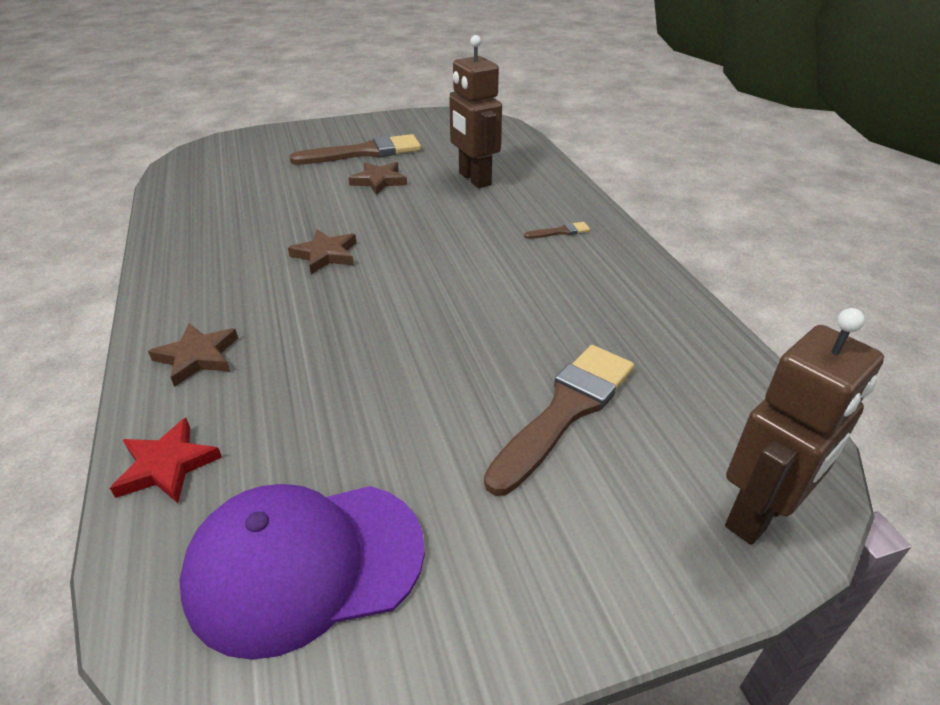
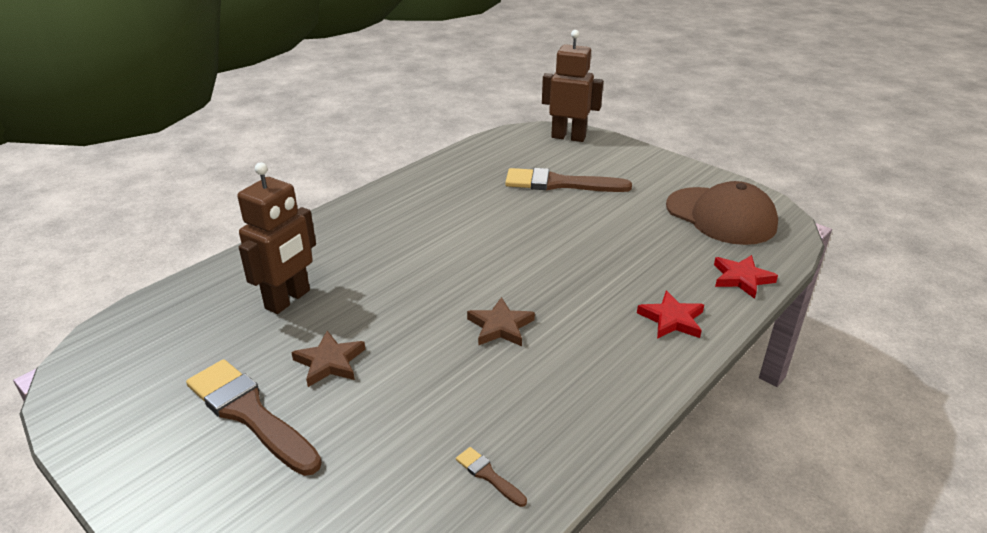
camera: 120 degrees left, 5 degrees down
(197, 357) = (672, 319): brown star -> red star
(305, 564) = (721, 216): purple cap -> brown cap
(560, 232) = (367, 228): brown brush -> brown brush (488, 475)

